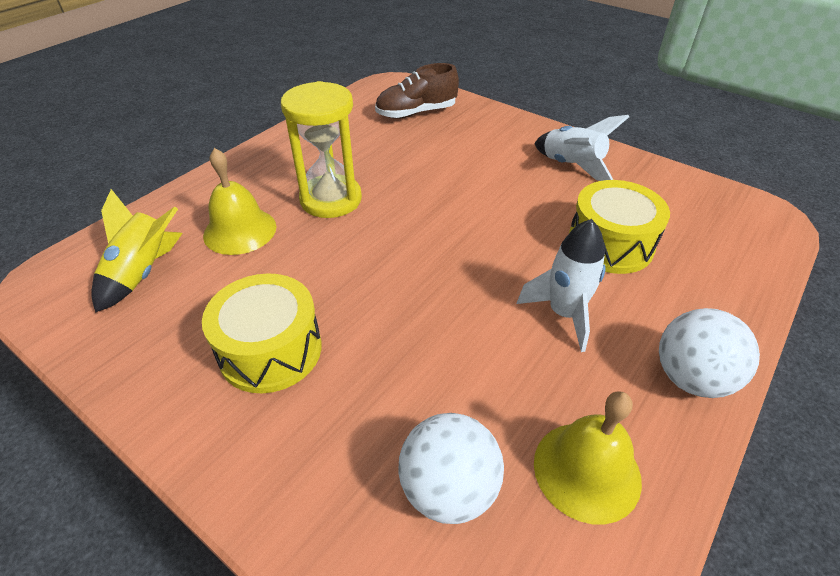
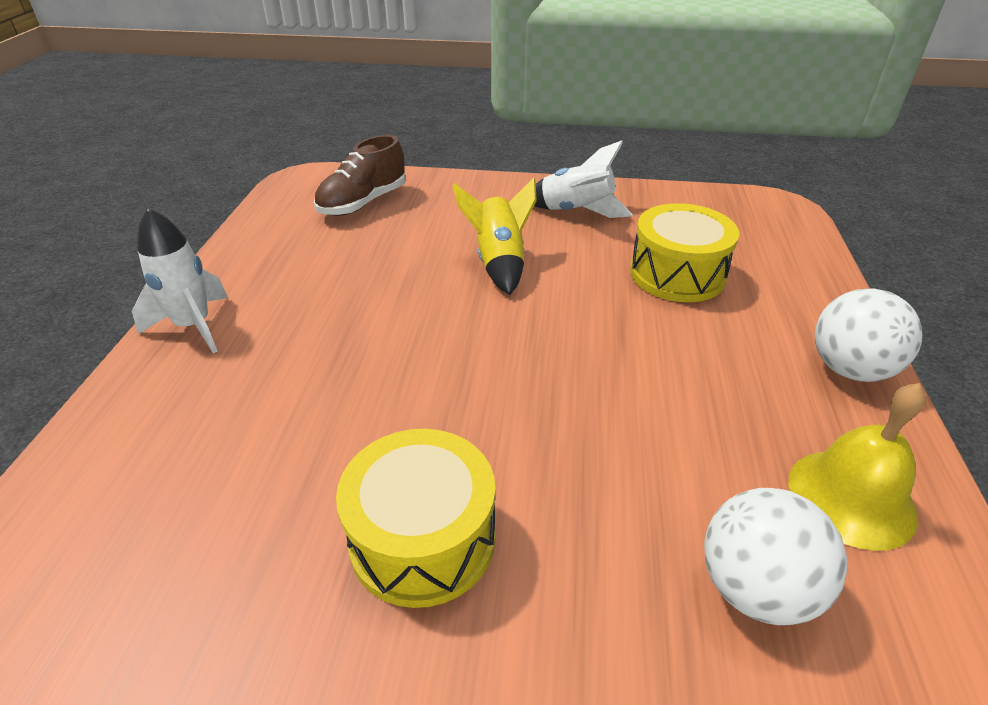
camera: 30 degrees left, 5 degrees down
(143, 273) = (145, 523): yellow rocket -> yellow rocket (499, 262)
(240, 230) = (249, 410): yellow bell -> none
(331, 199) = (342, 330): yellow hourglass -> none
(564, 314) = (697, 356): white rocket -> white rocket (194, 326)

